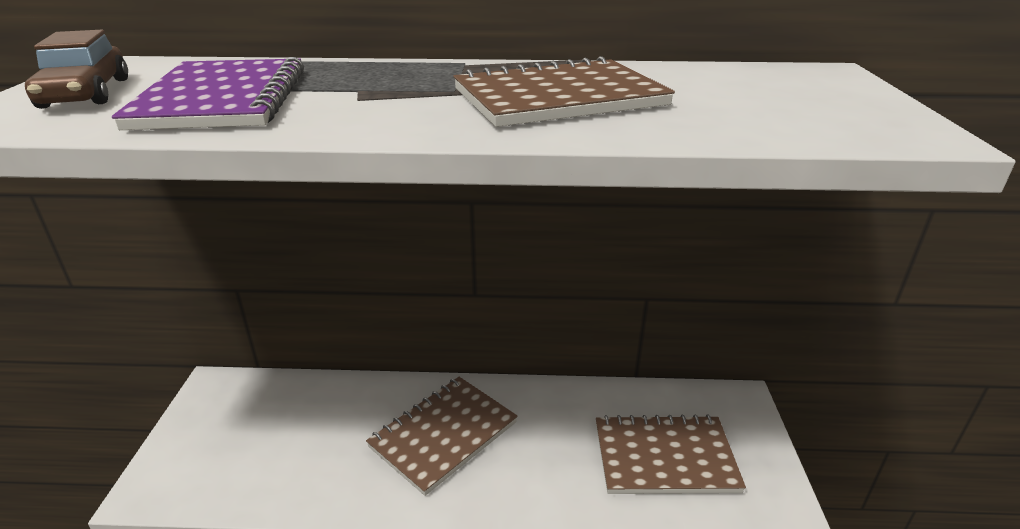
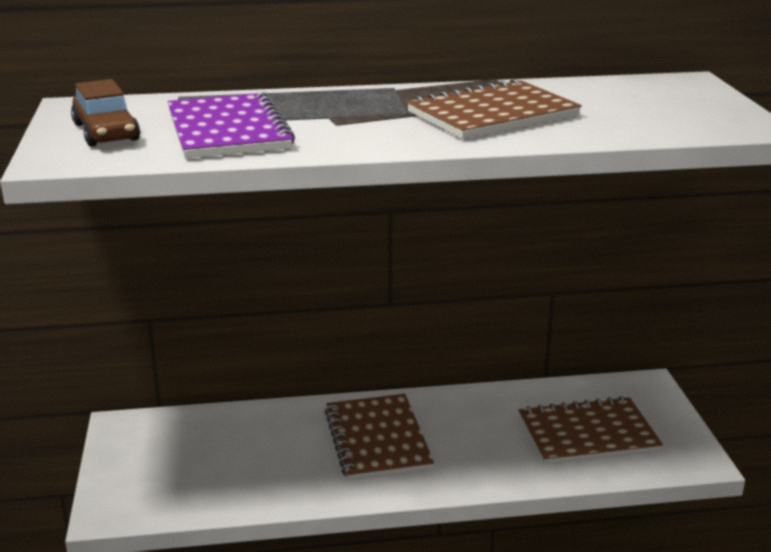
camera: 10 degrees left, 5 degrees down
(443, 435) = (377, 440): brown notebook -> brown notebook turned 45 degrees counterclockwise

